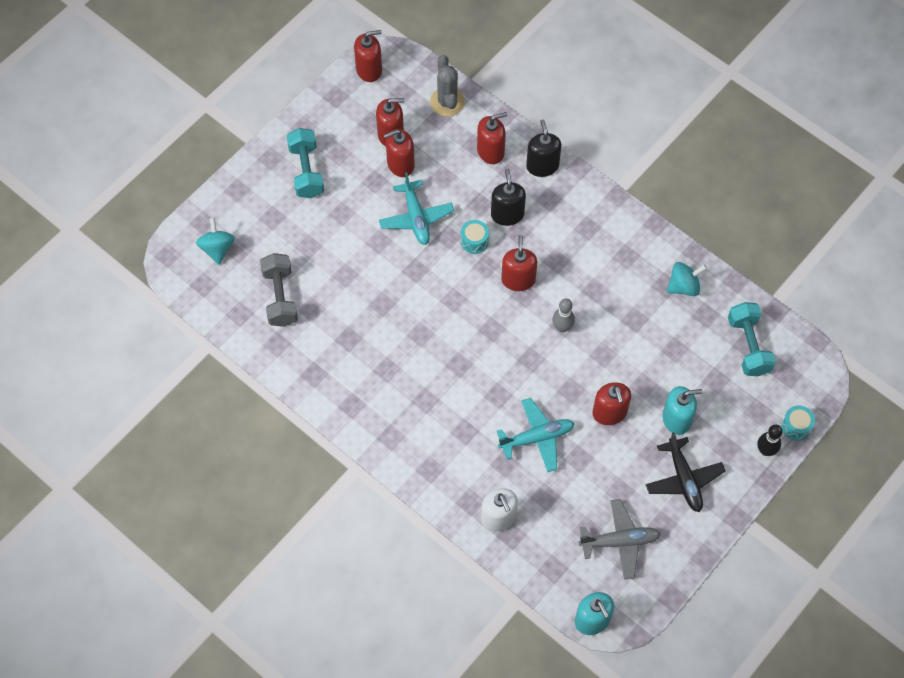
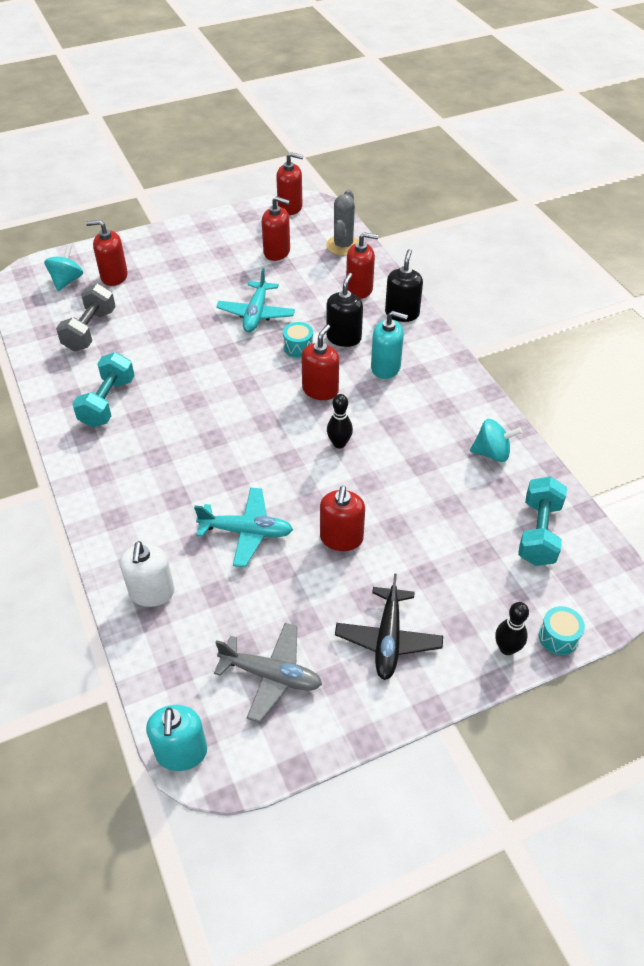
camera: 25 degrees right, 15 degrees down
(306, 171) = (185, 254): turquoise dumbbell -> turquoise dumbbell (108, 402)
(400, 164) = (270, 273): red soap dispenser -> red soap dispenser (114, 276)
(562, 327) = (339, 443): grey bowling pin -> black bowling pin
(676, 419) = (414, 573): turquoise soap dispenser -> turquoise soap dispenser (385, 367)

